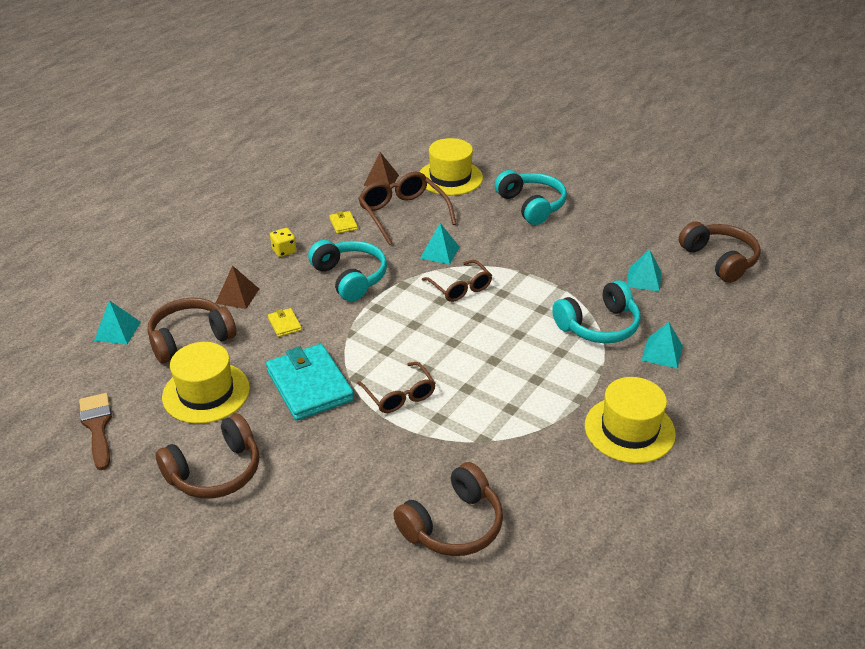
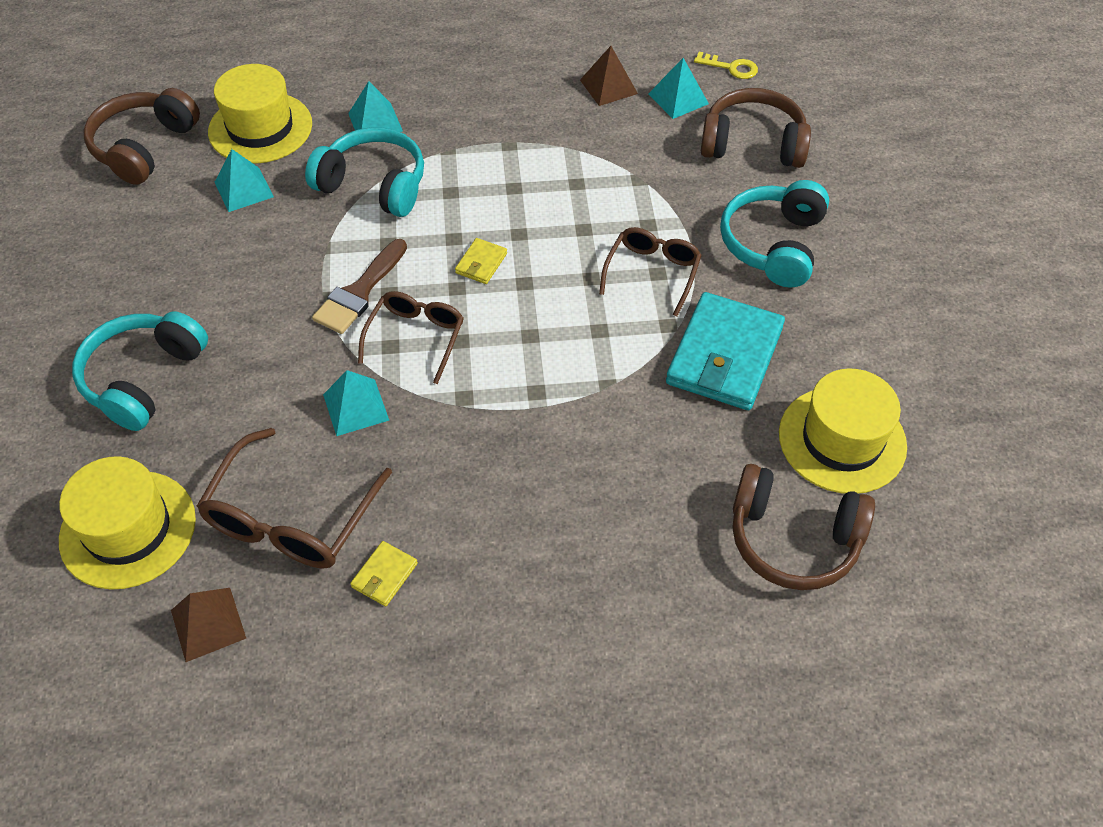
camera: 130 degrees left, 15 degrees up
(97, 426) = (1000, 495): brown brush -> brown brush (359, 292)
(117, 331) = (876, 641): turquoise pyramid -> turquoise pyramid (678, 98)
(215, 471) = (910, 339): brown headphones -> none
(237, 296) = (668, 564): brown pyramid -> brown pyramid (608, 86)
(284, 251) = (521, 596): yellow dice -> none
(284, 324) = (661, 461): yellow wallet -> yellow wallet (481, 263)
(350, 278) = (505, 465): turquoise headphones -> turquoise headphones (773, 244)
(551, 579) = (731, 67): none -> yellow key
(629, 429) = (515, 97): yellow hat -> yellow hat (260, 128)

